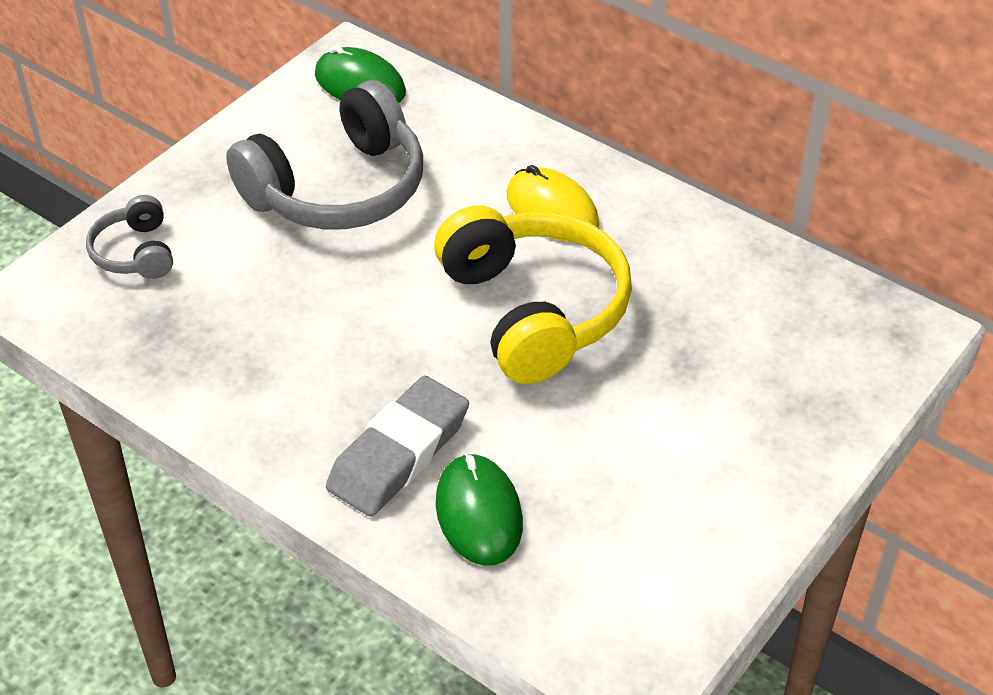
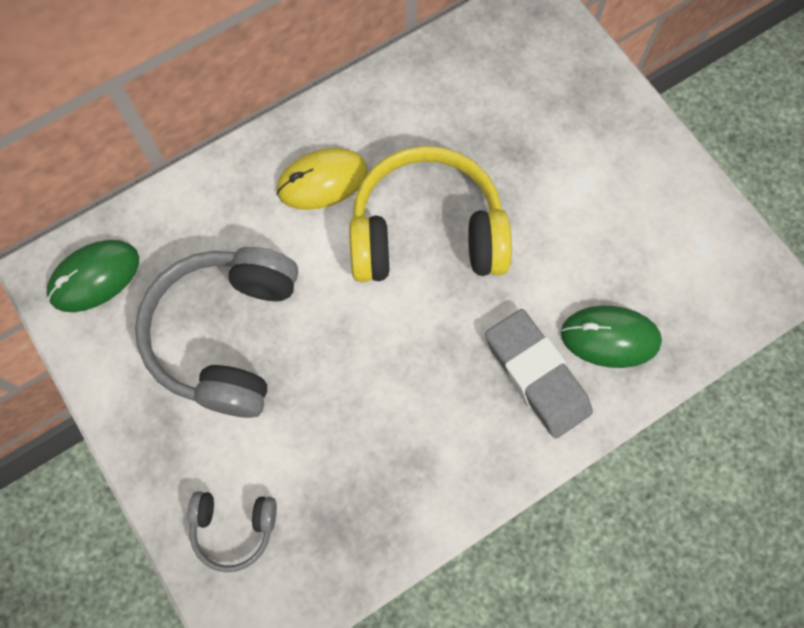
camera: 70 degrees left, 25 degrees up
(338, 189) = (225, 335): grey headphones -> grey headphones turned 150 degrees counterclockwise

